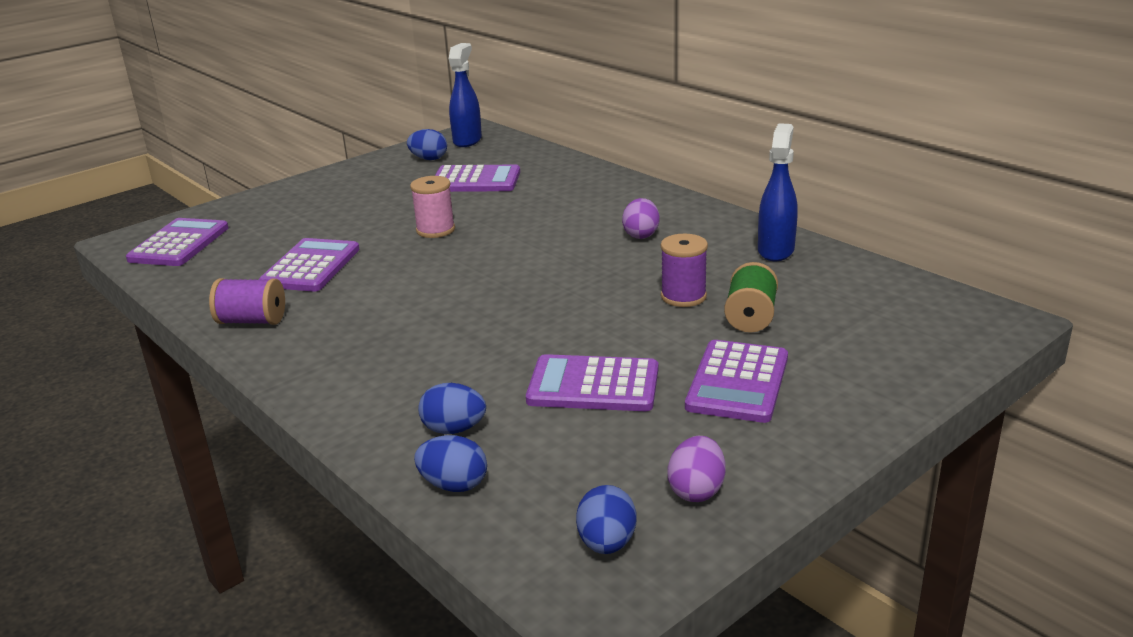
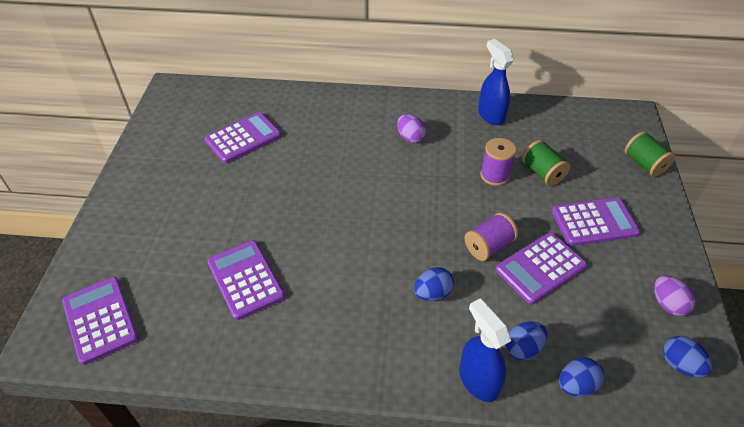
camera: 45 degrees left, 20 degrees up
(252, 321) = (281, 353): purple spool -> purple spool (488, 246)
(429, 159) = (177, 132): blue egg -> blue egg (432, 293)
(435, 230) = (283, 198): pink spool -> none
(467, 140) = (180, 101): blue spray bottle -> blue spray bottle (478, 380)
(737, 382) = (594, 222): purple calculator -> purple calculator turned 75 degrees counterclockwise
(923, 366) = (644, 164): none -> green spool

